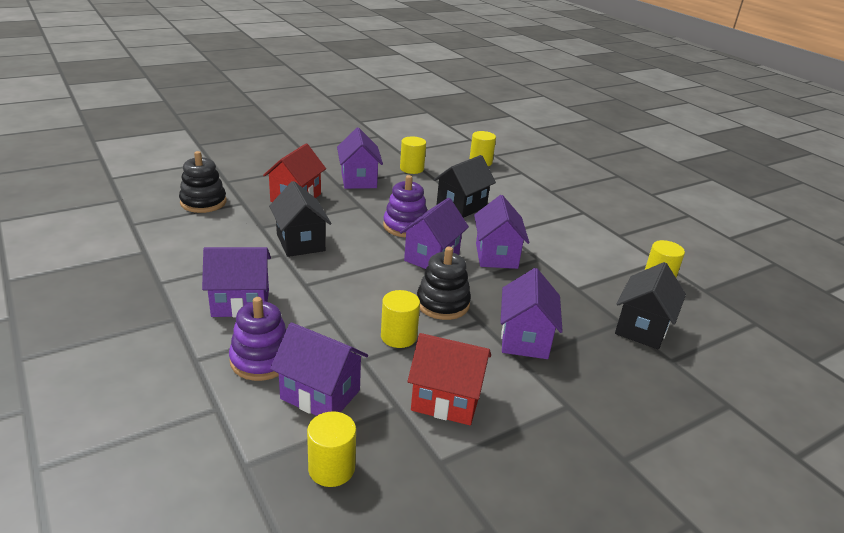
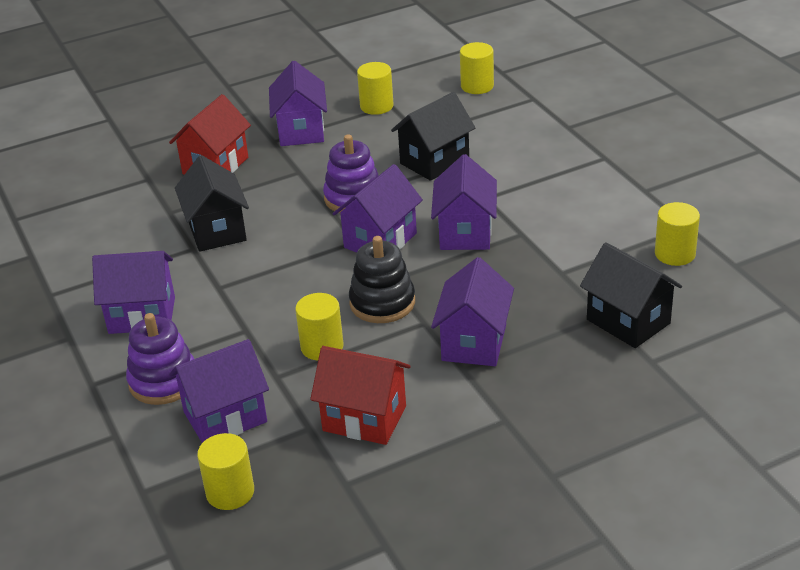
camera: 10 degrees right, 5 degrees up
(203, 202) = (99, 182): black stacking toy -> none
(320, 394) = (225, 417): purple house -> purple house turned 60 degrees counterclockwise
(642, 328) = (628, 321): black house -> black house turned 75 degrees counterclockwise

